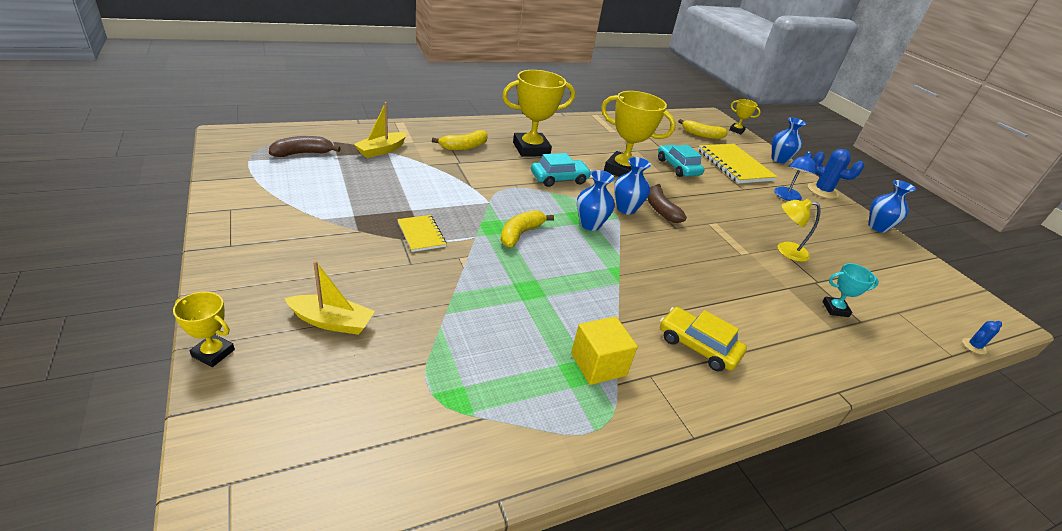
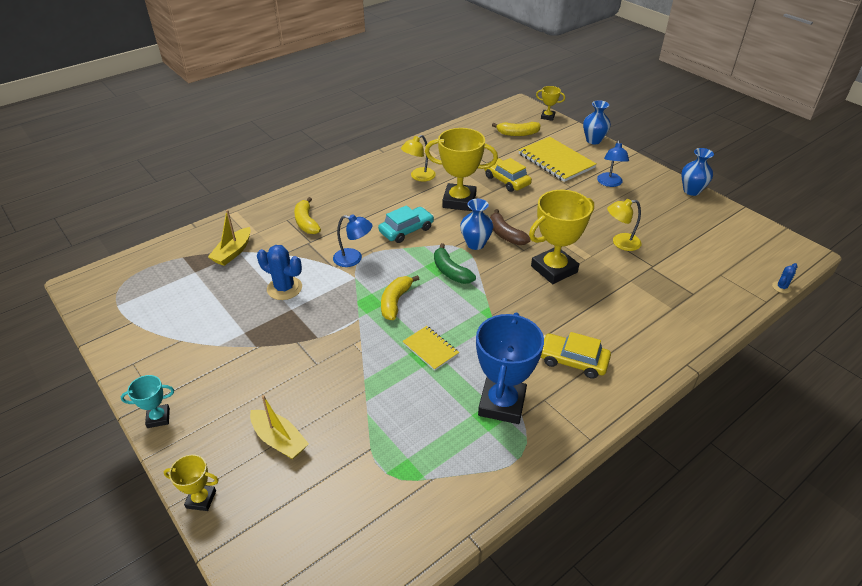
camera: 10 degrees left, 5 degrees up
(303, 153) = (163, 280): brown banana -> none
(332, 322) = (279, 440): yellow boat -> yellow boat turned 45 degrees clockwise
(421, 234) = (312, 332): yellow notebook -> yellow notebook (430, 349)
(464, 147) = (306, 222): yellow banana -> yellow banana turned 120 degrees clockwise
(495, 187) = (353, 259): none -> blue lamp
(531, 149) = (368, 204): yellow trophy -> yellow trophy (554, 269)
(590, 142) = (418, 177): none -> yellow lamp
(590, 224) = (450, 271): blue vase -> green banana
(598, 364) = (502, 404): yellow cube -> blue trophy
(677, 167) = (506, 180): turquoise car -> yellow car
(822, 191) = (638, 165): blue cactus -> blue cactus (284, 288)
(835, 309) = (671, 289): turquoise trophy -> turquoise trophy (158, 418)

